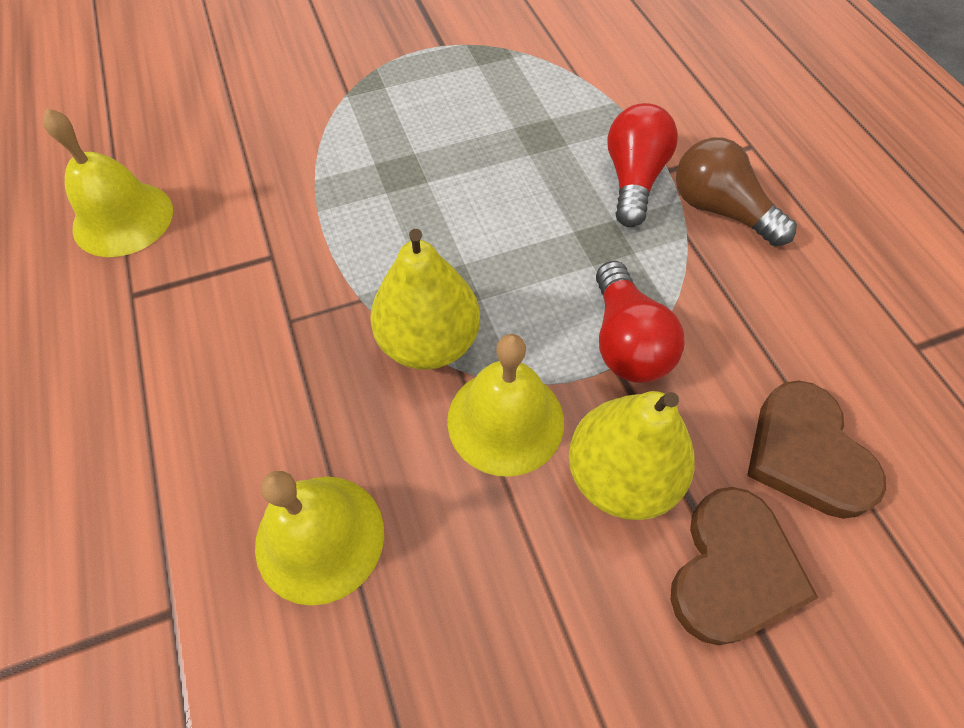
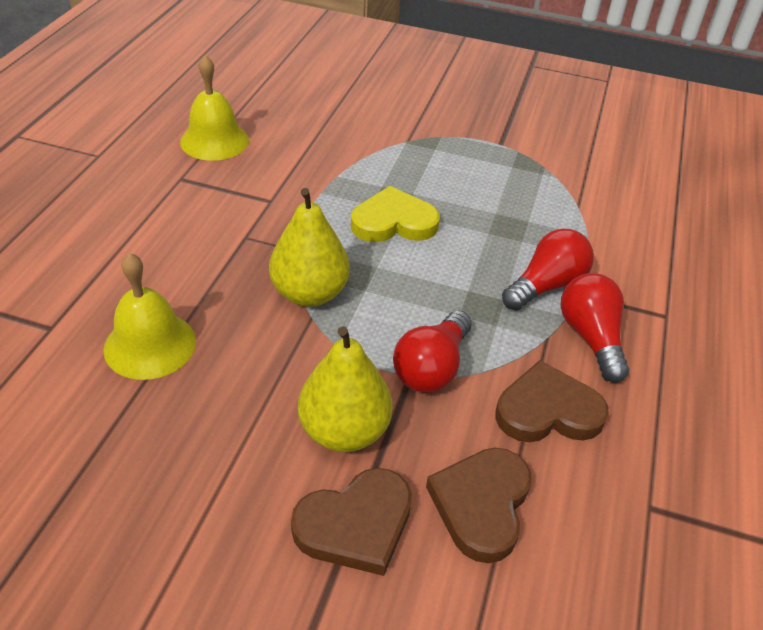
camera: 35 degrees right, 15 degrees down
(428, 199) = (394, 222): none -> yellow heart
(505, 420) = (308, 358): yellow bell -> none
(720, 210) = (591, 338): brown light bulb -> red light bulb
(760, 312) = (547, 410): none -> brown heart

